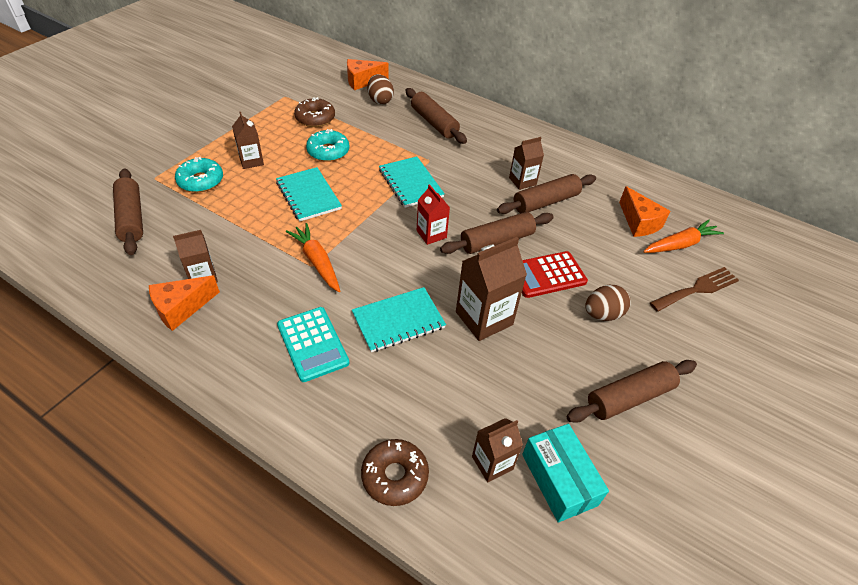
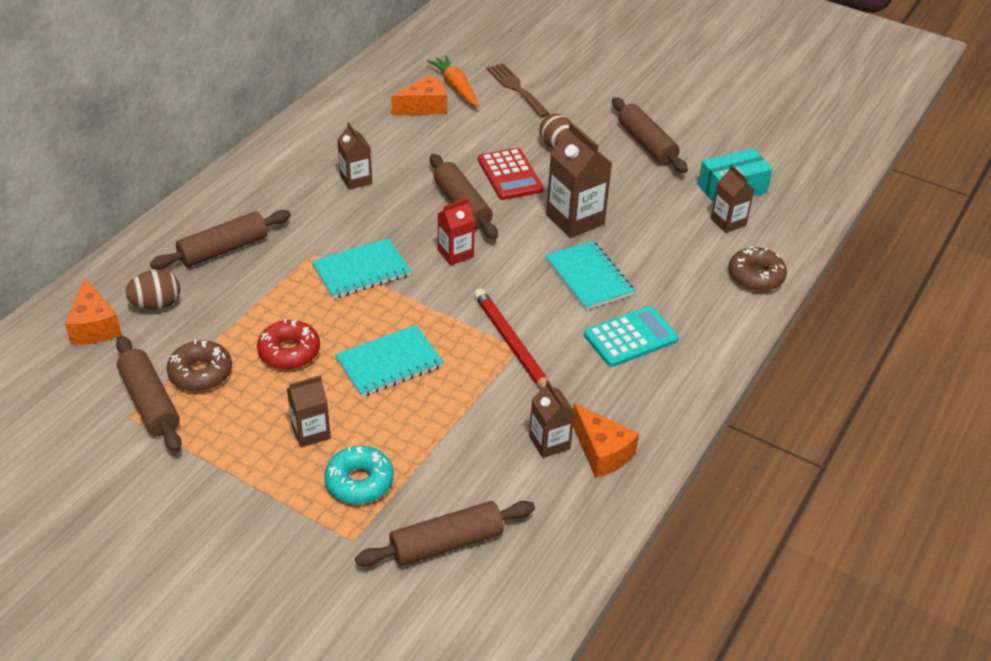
camera: 90 degrees left, 5 degrees down
(317, 262) = (512, 344): orange carrot -> red pencil
(328, 151) = (289, 352): turquoise donut -> red donut
(545, 202) = (393, 166): brown rolling pin -> brown rolling pin (150, 402)

